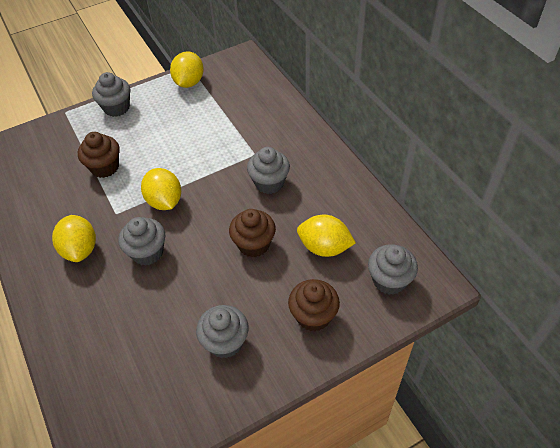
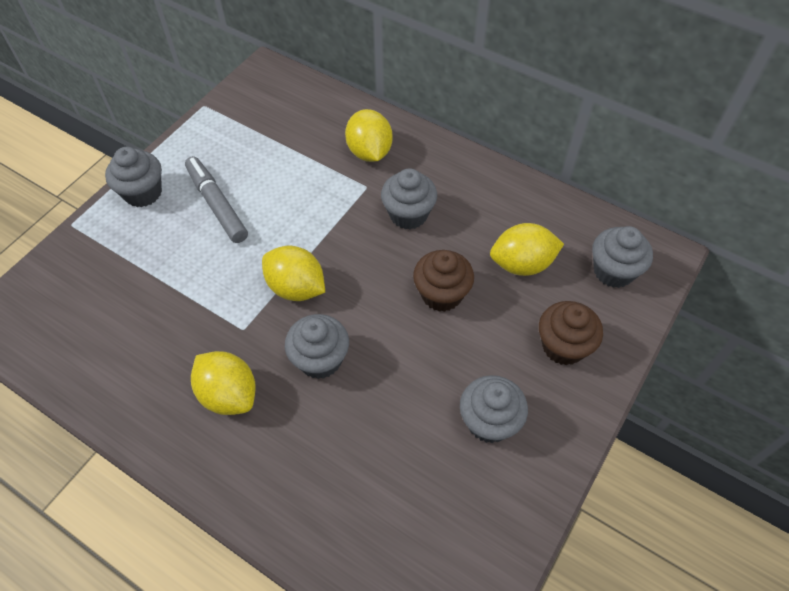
camera: 30 degrees left, 5 degrees up
(105, 167) = (184, 276): brown cupcake -> none
(154, 131) = (217, 204): none -> grey marker
(189, 82) = (219, 126): yellow lemon -> yellow lemon (369, 152)

